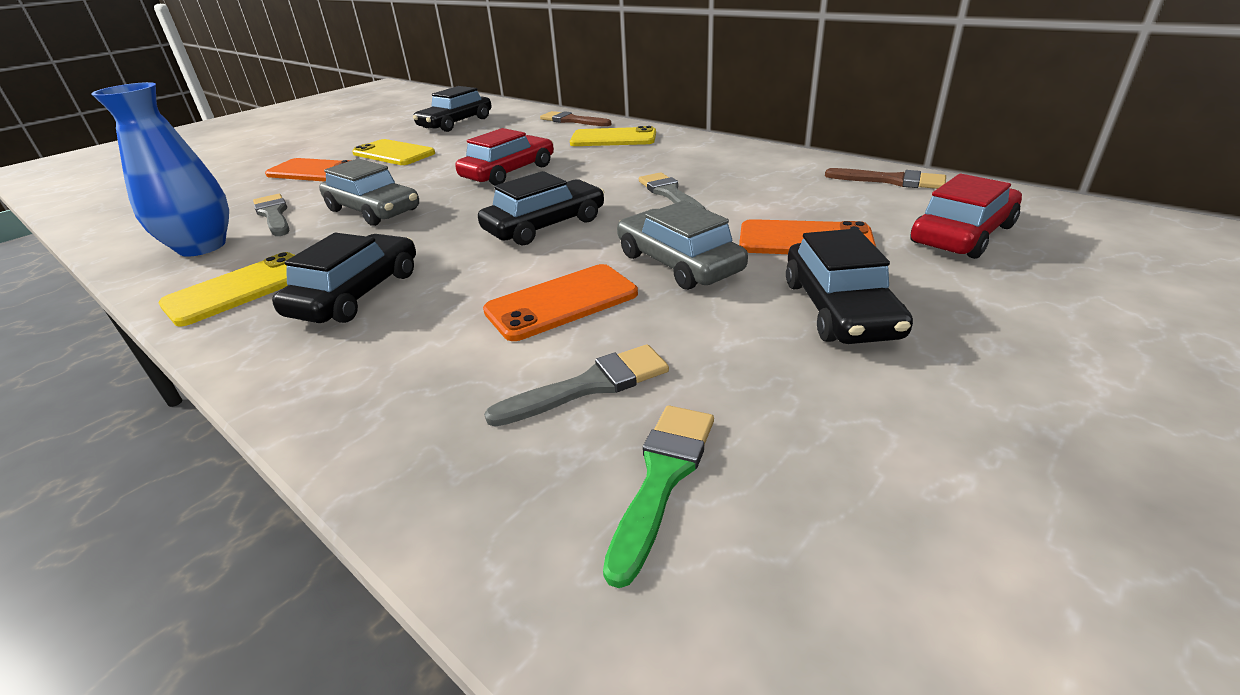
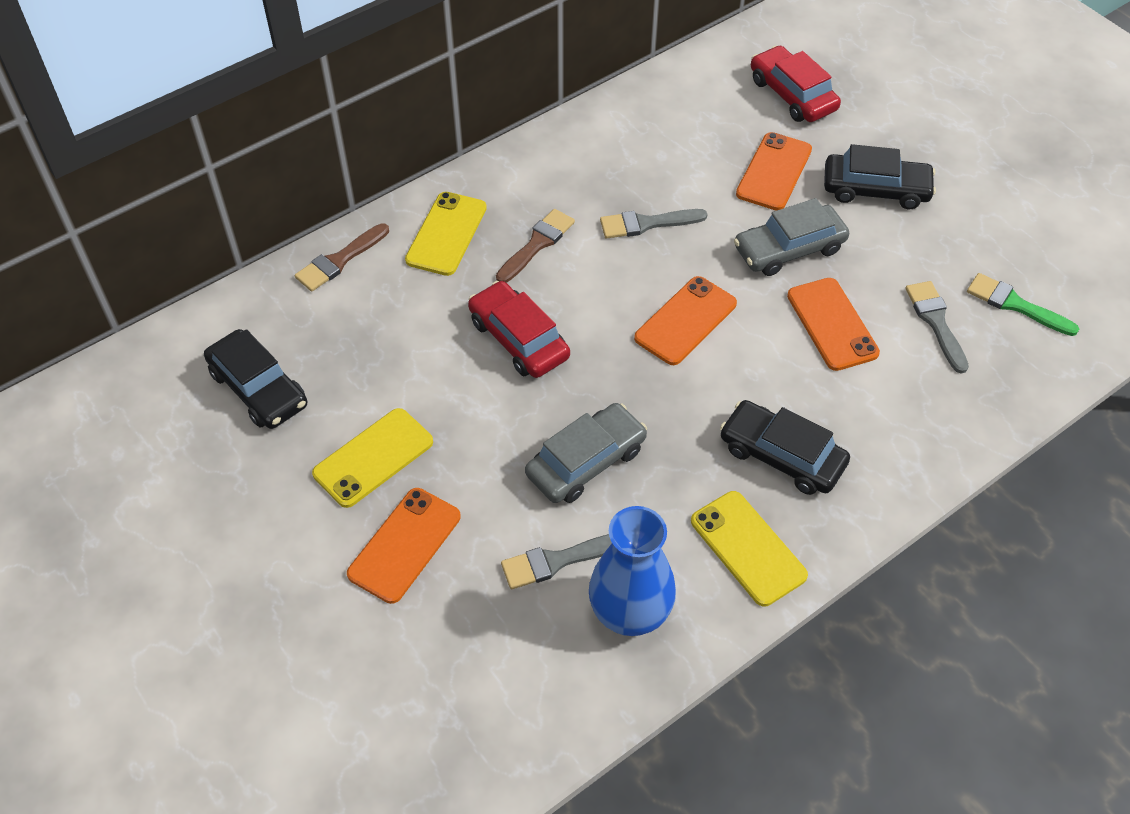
camera: 80 degrees left, 20 degrees up
(545, 225) = (685, 321): black car -> orange phone
(891, 181) = (679, 85): brown brush -> brown brush (537, 244)

